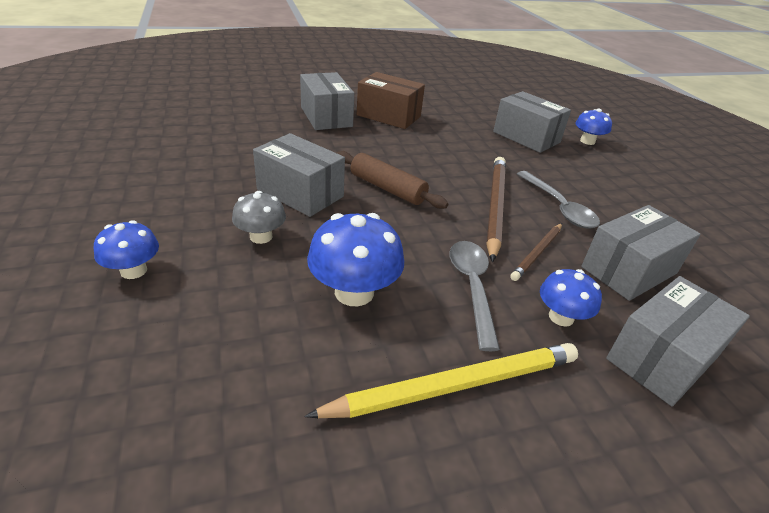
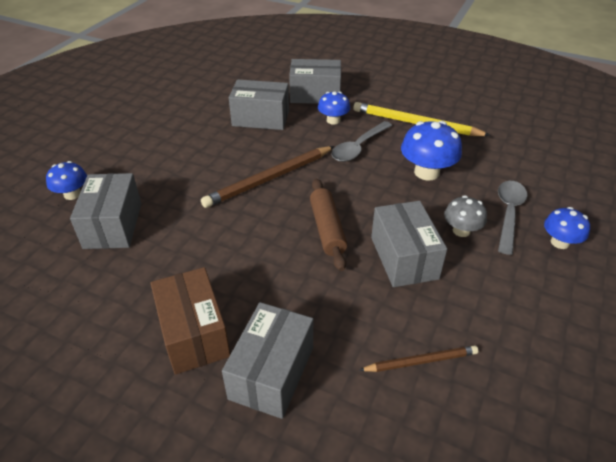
camera: 135 degrees left, 5 degrees up
(537, 253) = (294, 145): brown pencil -> brown pencil (420, 361)
(558, 207) = (226, 160): grey spoon -> grey spoon (508, 214)

